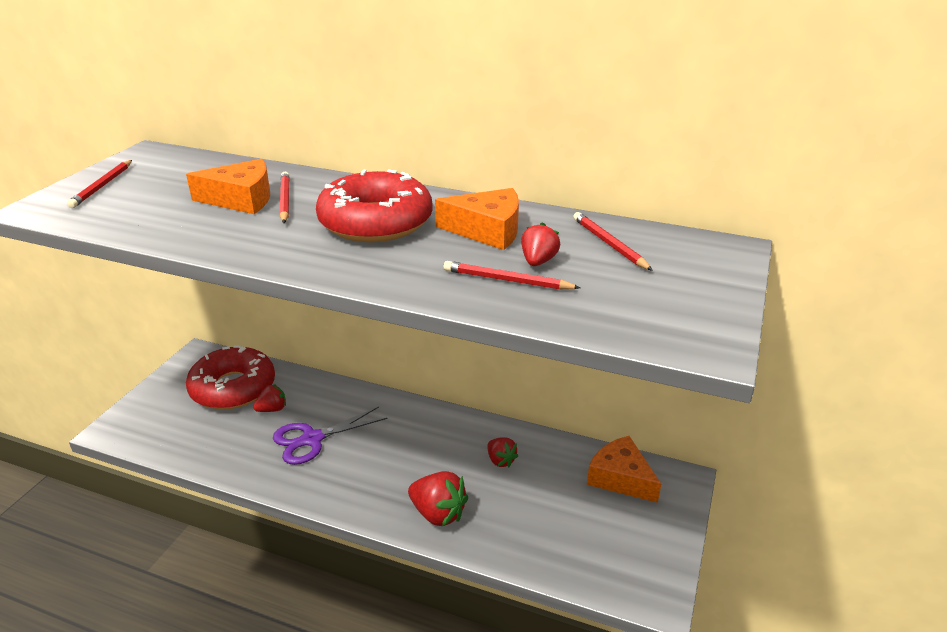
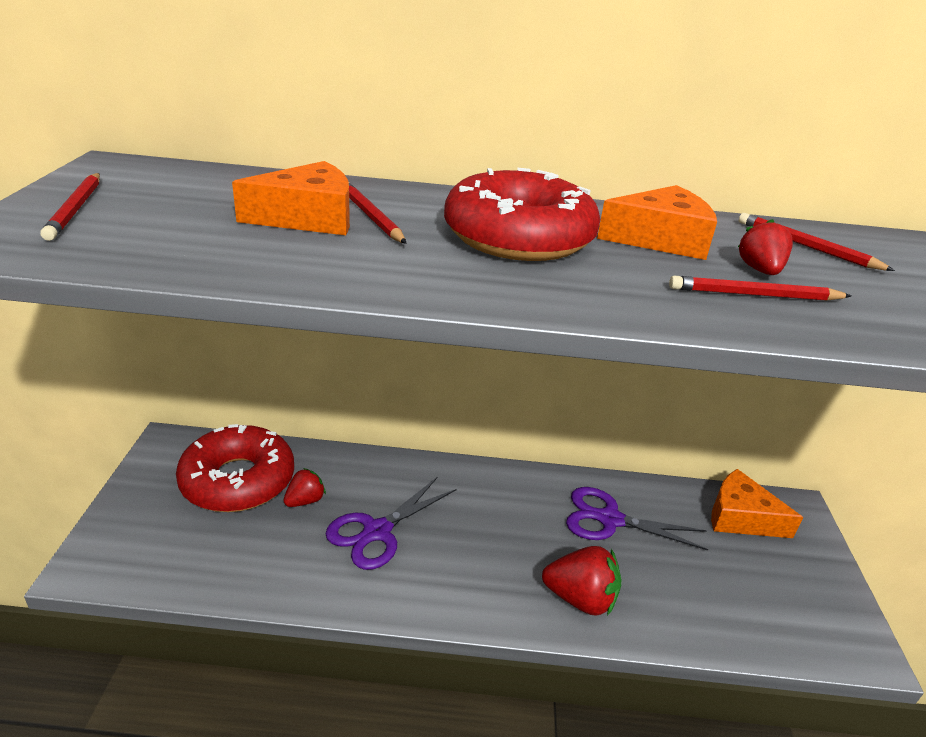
camera: 20 degrees left, 0 degrees up
(500, 460) = (609, 519): red strawberry -> purple scissors

